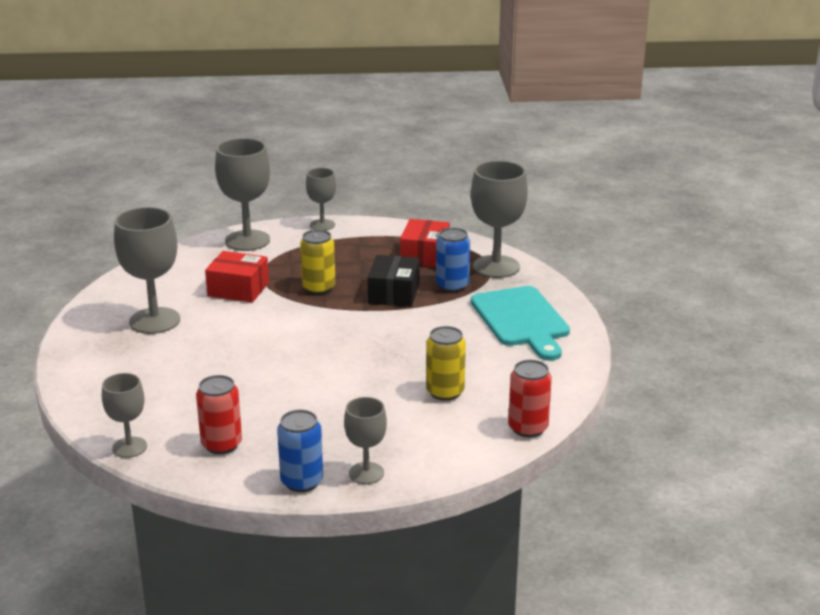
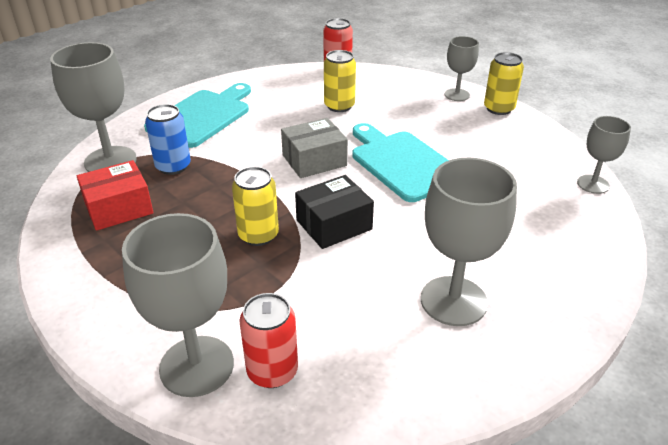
camera: 130 degrees left, 10 degrees up
(221, 444) = (523, 151): red can -> red can (272, 371)
(238, 289) = (323, 286): red box -> none
(302, 481) = (499, 109): blue can -> yellow can
(305, 376) = (402, 163): none -> turquoise cutting board
(322, 225) = (90, 326): grey goblet -> none
(372, 341) = (314, 160): none -> grey box
(394, 293) = (221, 188): black box -> black box (334, 225)

